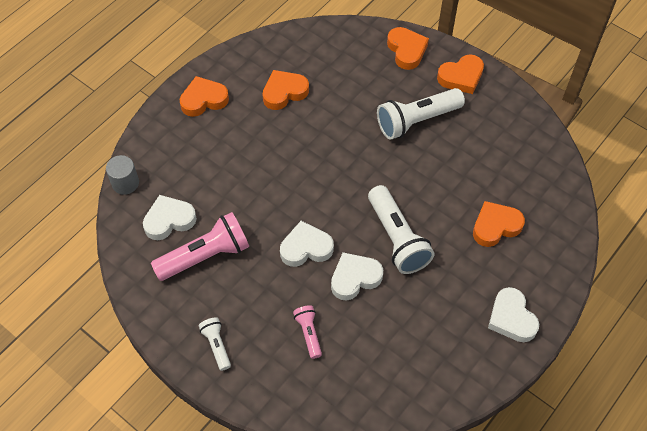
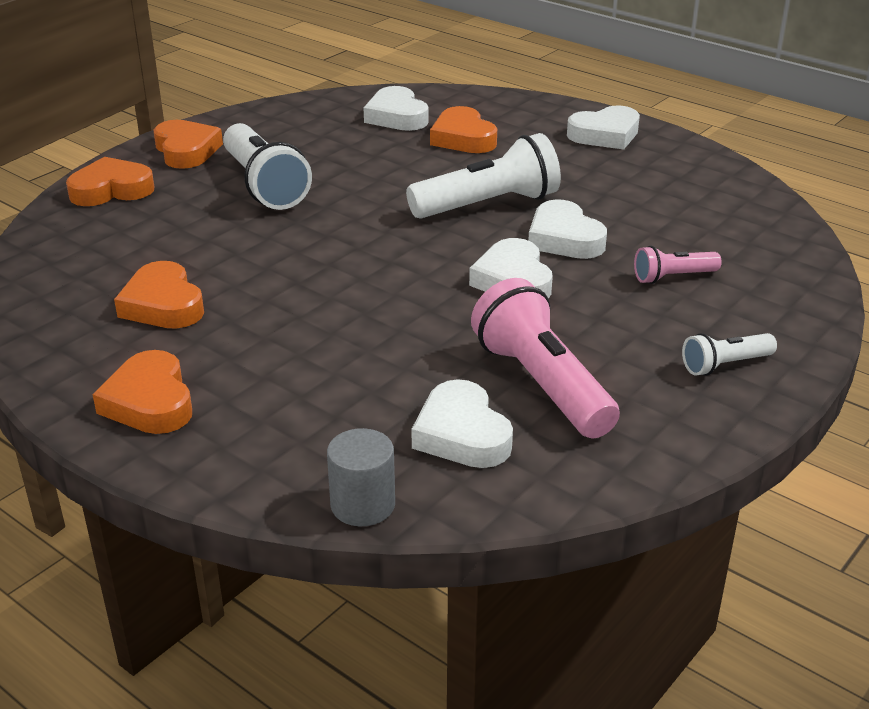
camera: 90 degrees left, 25 degrees down
(527, 186) = (396, 116): none -> white heart

